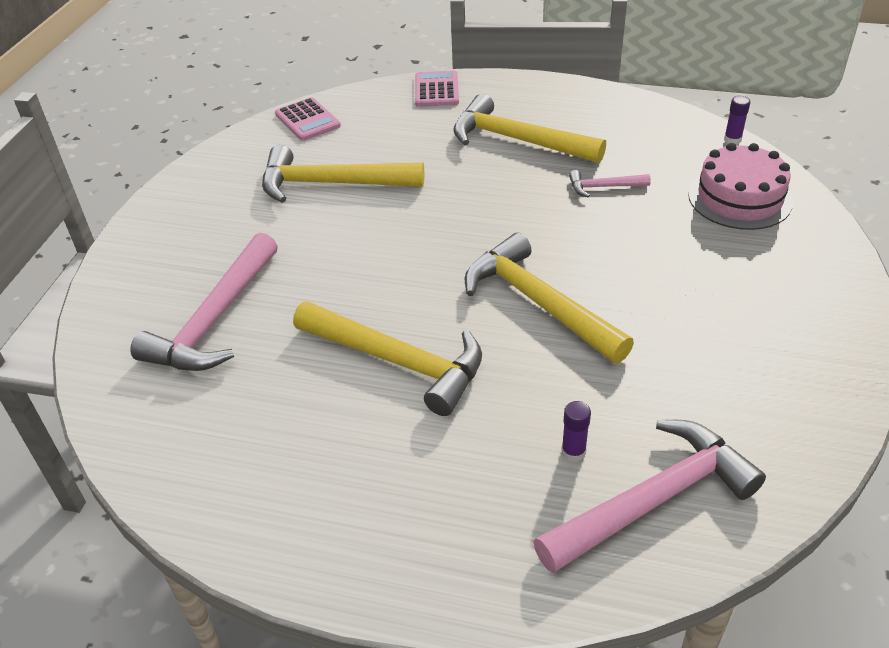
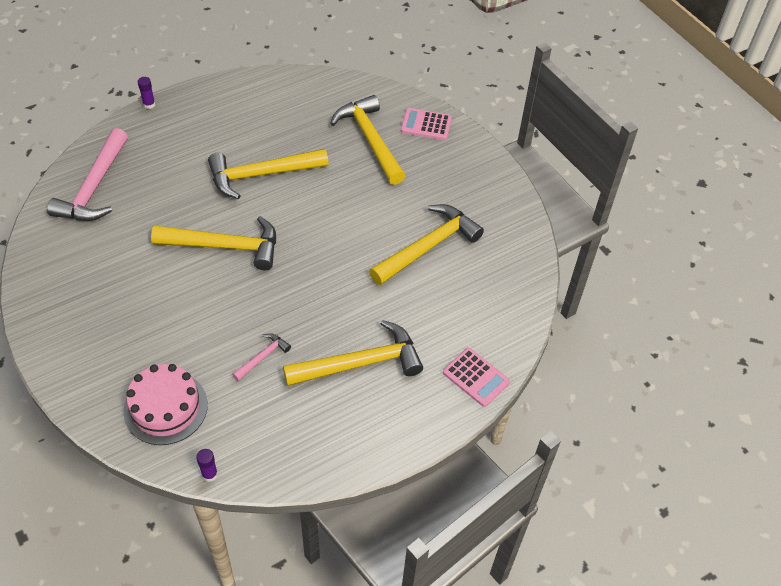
camera: 130 degrees right, 10 degrees up
(215, 320) = (370, 140): pink hammer -> yellow hammer
(307, 120) = (517, 285): pink calculator -> pink calculator (426, 125)
(573, 452) = (143, 186): purple glue stick -> purple glue stick (149, 104)

